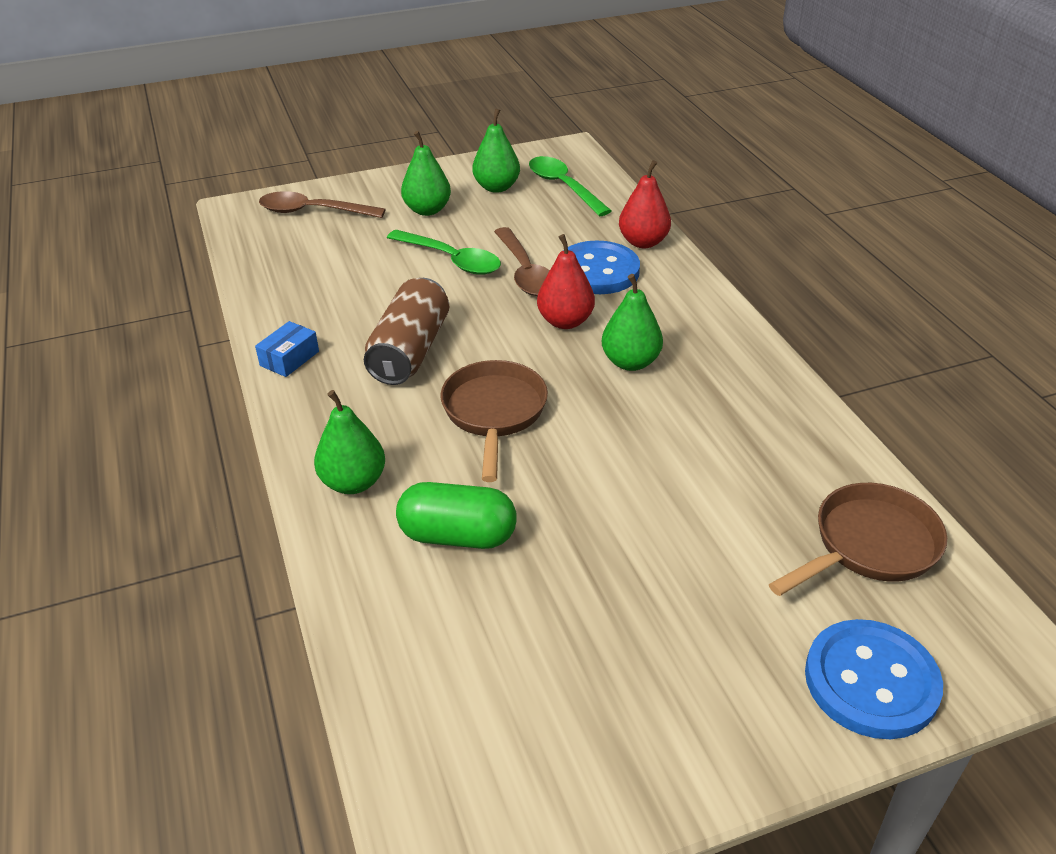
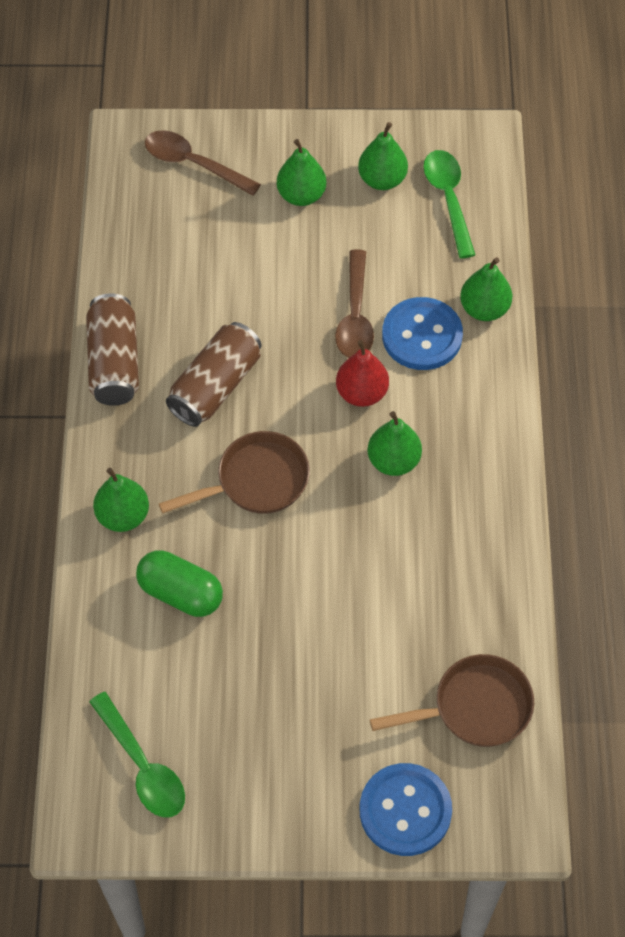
camera: 20 degrees right, 20 degrees up
(289, 358) = (114, 362): blue box -> brown can
(451, 260) = (295, 277): green spoon -> green spoon (142, 766)
(494, 413) = (256, 481): brown pan -> brown pan turned 45 degrees clockwise
(643, 242) = (484, 309): red pear -> green pear

